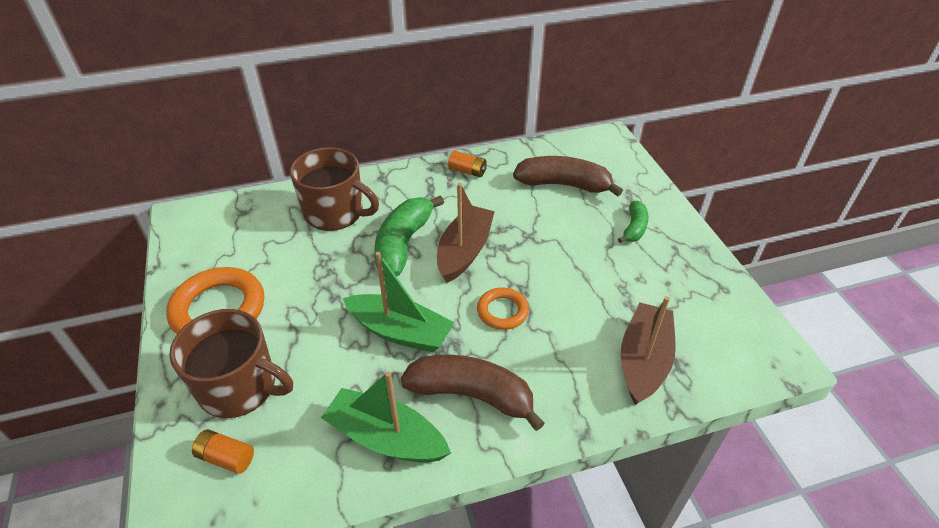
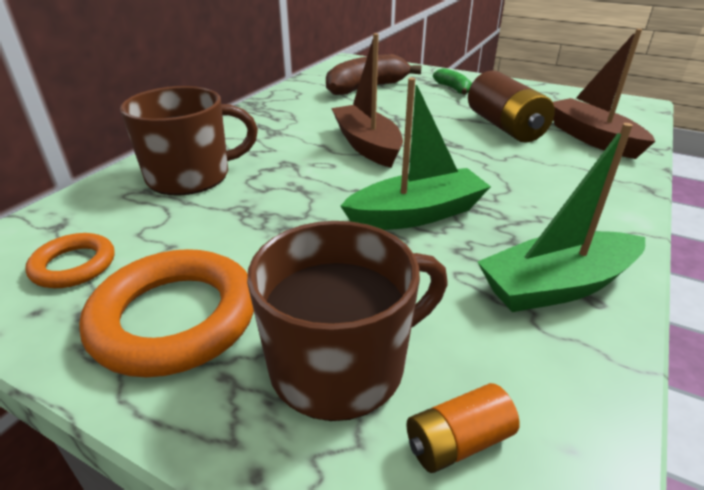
camera: 45 degrees left, 10 degrees down
(403, 244) = (305, 164): green banana -> none
(467, 171) = (277, 107): orange battery -> none
(471, 395) = (549, 215): brown banana -> none
(502, 311) = (465, 161): orange ring -> orange ring (74, 265)
(594, 299) = (504, 127): none -> brown battery

